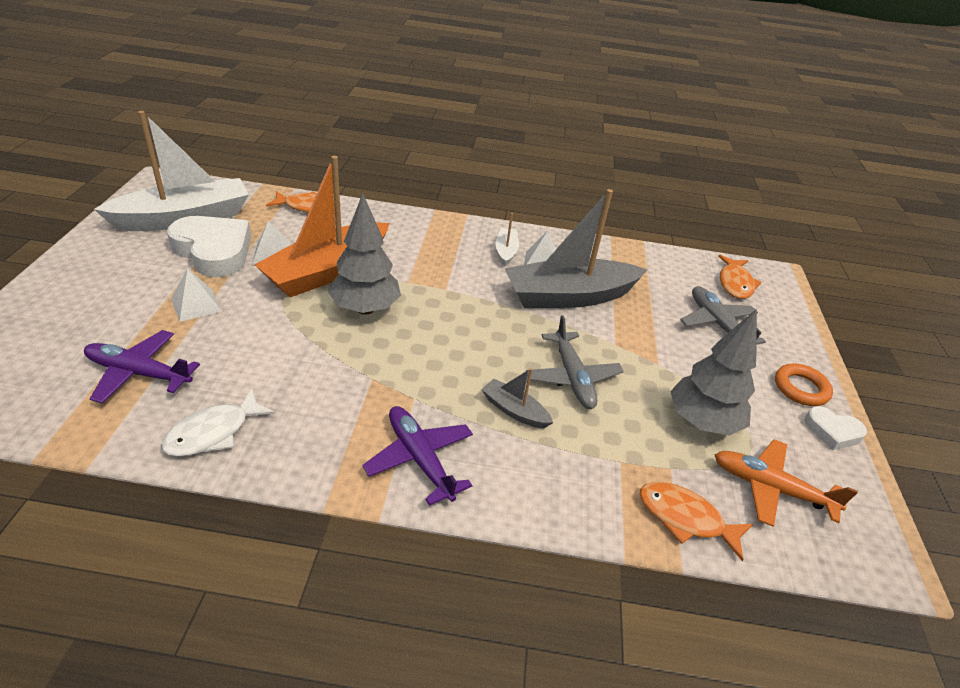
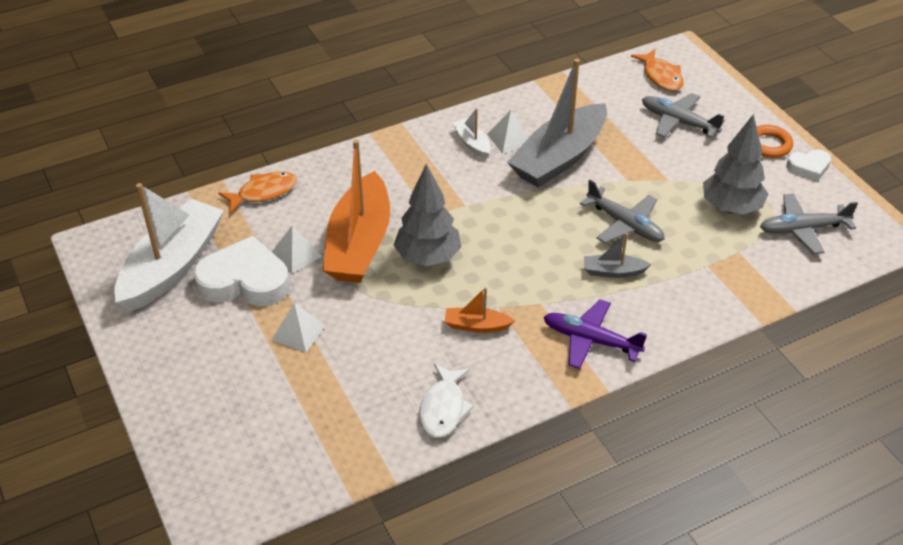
camera: 30 degrees left, 5 degrees up
(139, 373) = (335, 405): purple plane -> none
(334, 382) = (476, 326): none -> orange boat
(685, 518) = (773, 278): orange fish -> none
(771, 488) = (803, 229): orange plane -> grey plane

